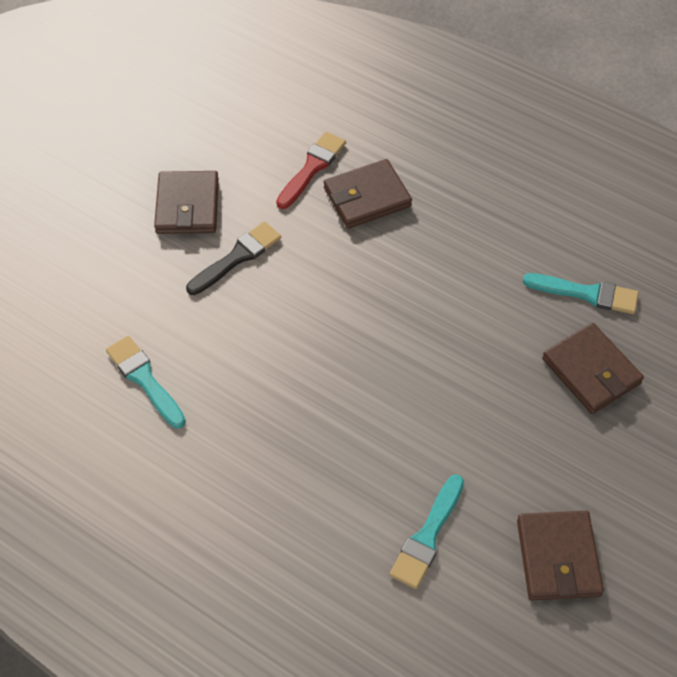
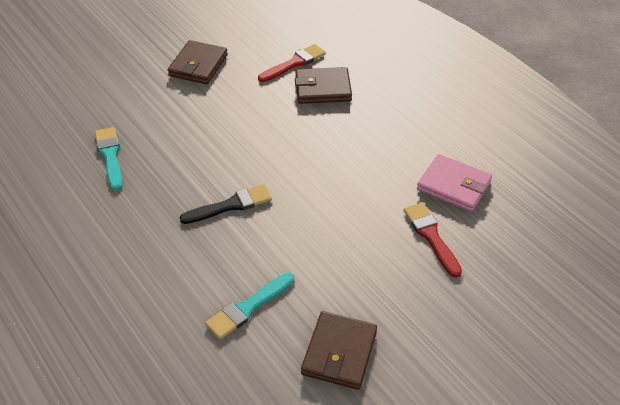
camera: 20 degrees right, 10 degrees down
(237, 257) = (213, 102): black brush -> black brush (231, 205)
(587, 294) = (454, 186): turquoise brush -> pink wallet
(591, 371) = (431, 236): brown wallet -> red brush

